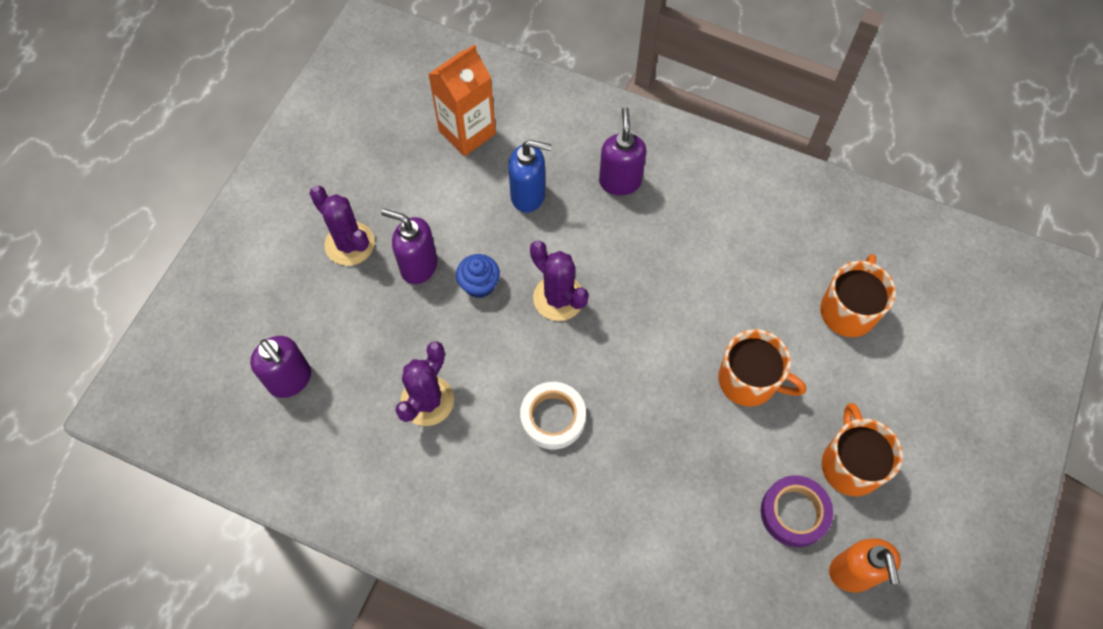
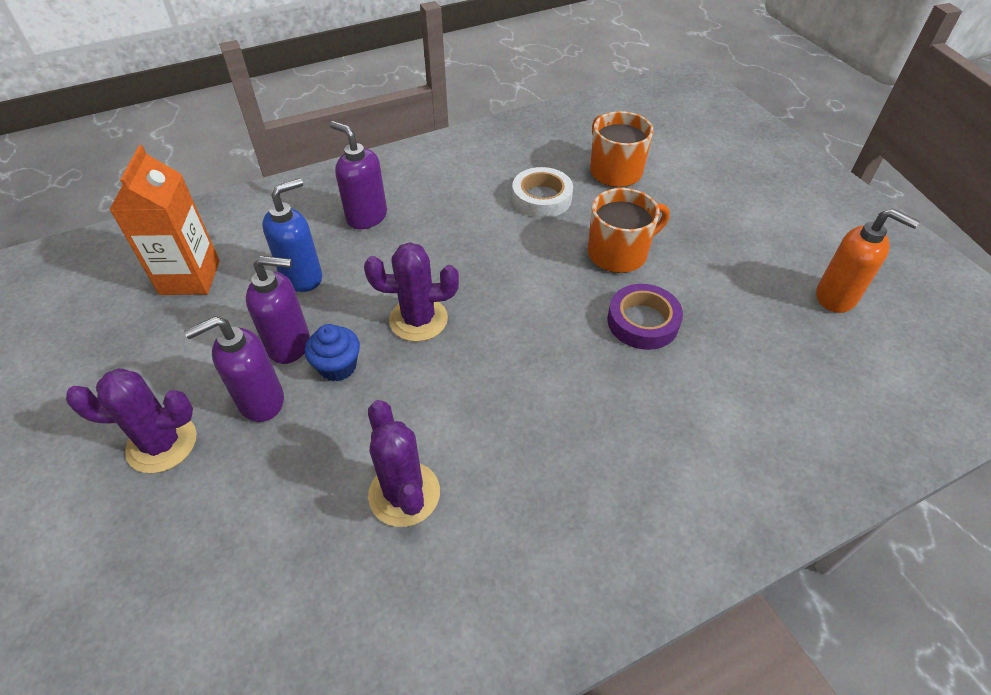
camera: 50 degrees left, 15 degrees down
(290, 380) = (231, 622): purple soap dispenser -> purple soap dispenser (290, 345)
(553, 418) = (526, 400): white tape -> white tape (541, 198)
(794, 513) = (758, 298): purple tape -> purple tape (642, 322)
(850, 464) = (741, 243): orange mug -> none

